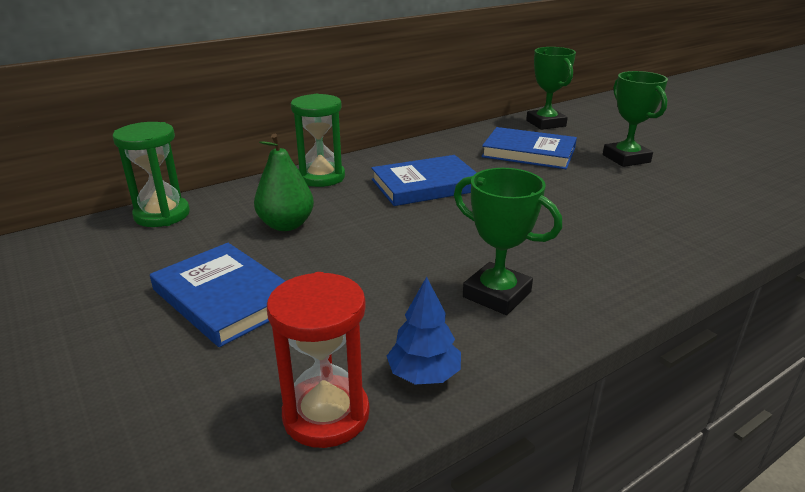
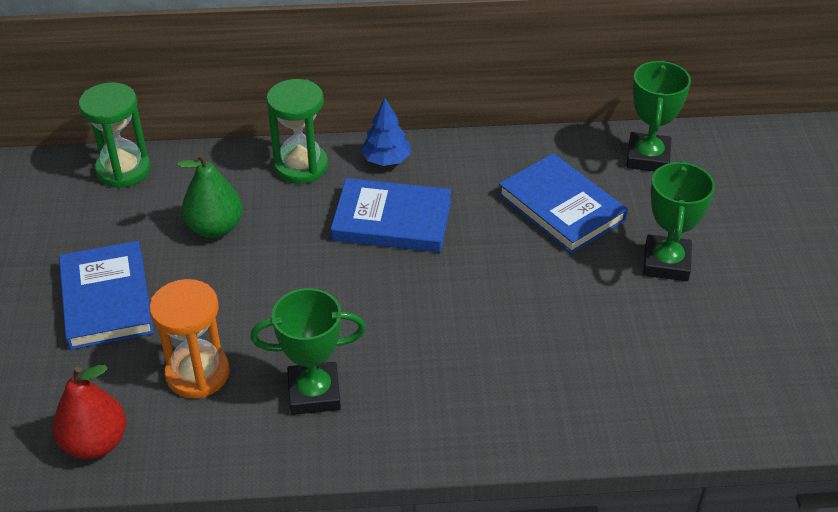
camera: 30 degrees right, 15 degrees up
(326, 415) = (95, 443): red hourglass -> red pear
(376, 318) = (198, 373): none -> orange hourglass
(424, 374) = (185, 442): blue tree -> blue tree (386, 160)
(497, 294) = (314, 393): green trophy -> green trophy turned 75 degrees counterclockwise

